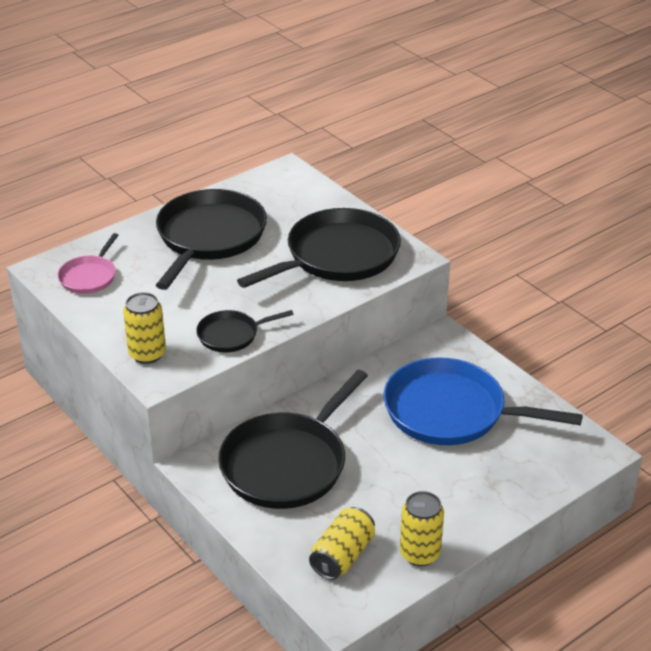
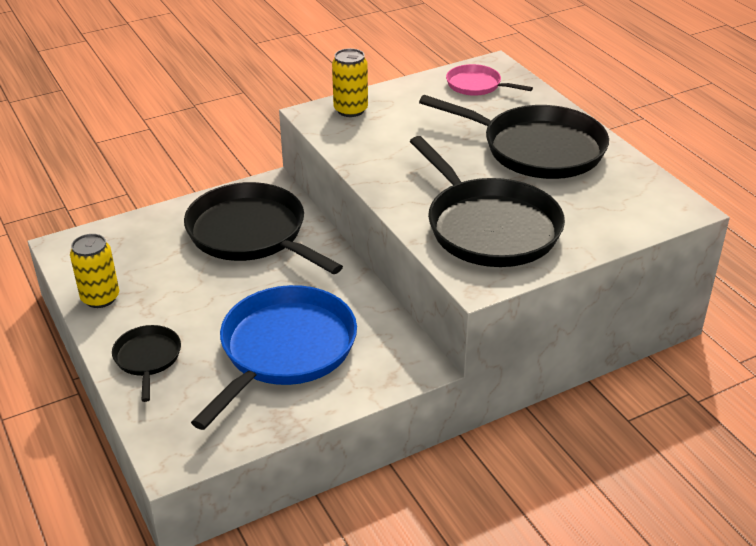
camera: 100 degrees right, 0 degrees up
(231, 335) = (364, 152): black pan -> black pan (147, 358)
(342, 556) = (123, 253): yellow can -> none

